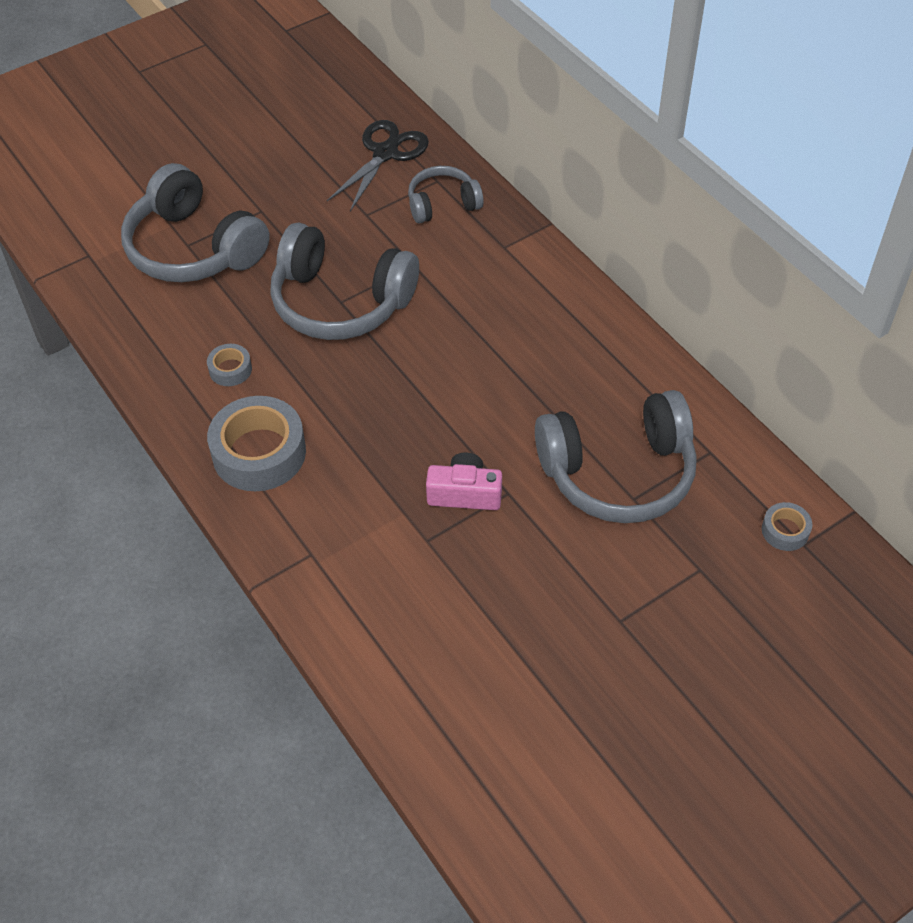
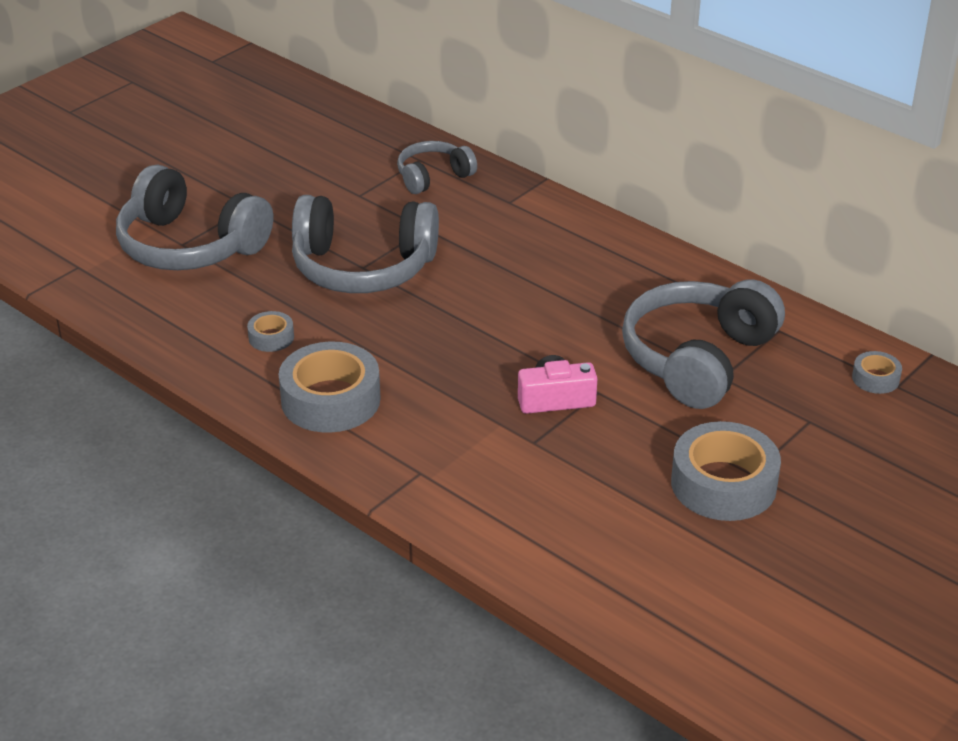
camera: 15 degrees left, 15 degrees down
(385, 153) = (358, 145): black scissors -> none
(588, 628) = (723, 484): none -> grey tape
(618, 472) = (698, 359): grey headphones -> grey headphones turned 150 degrees clockwise

